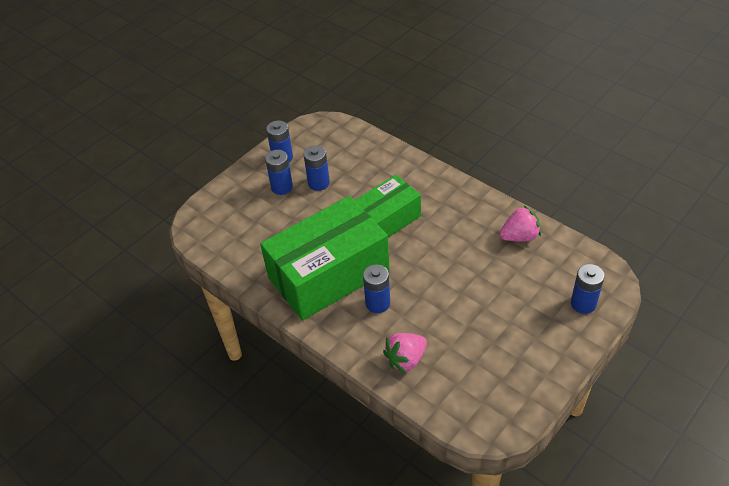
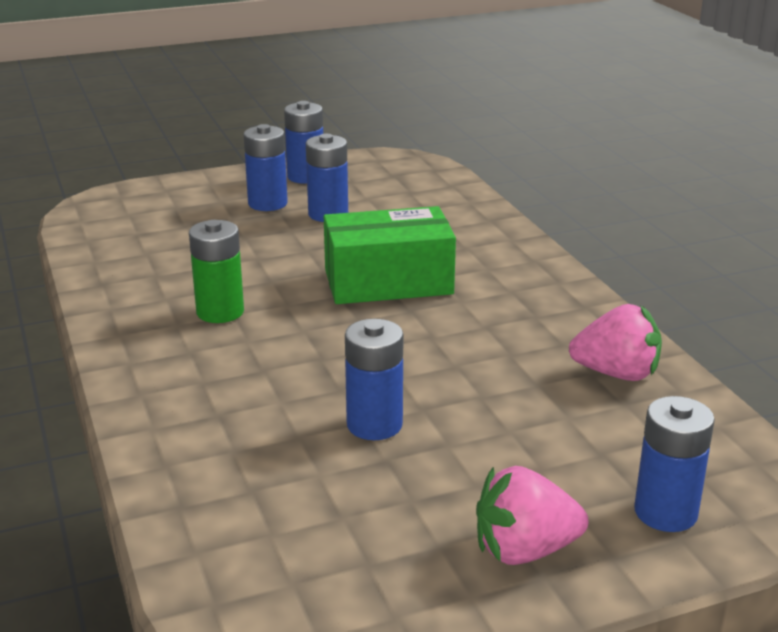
camera: 25 degrees right, 20 degrees down
(328, 274) = (220, 312): green box -> green battery
(377, 303) = (257, 372): blue battery -> blue battery (374, 425)
(406, 359) = (218, 461): pink strawberry -> pink strawberry (524, 550)

